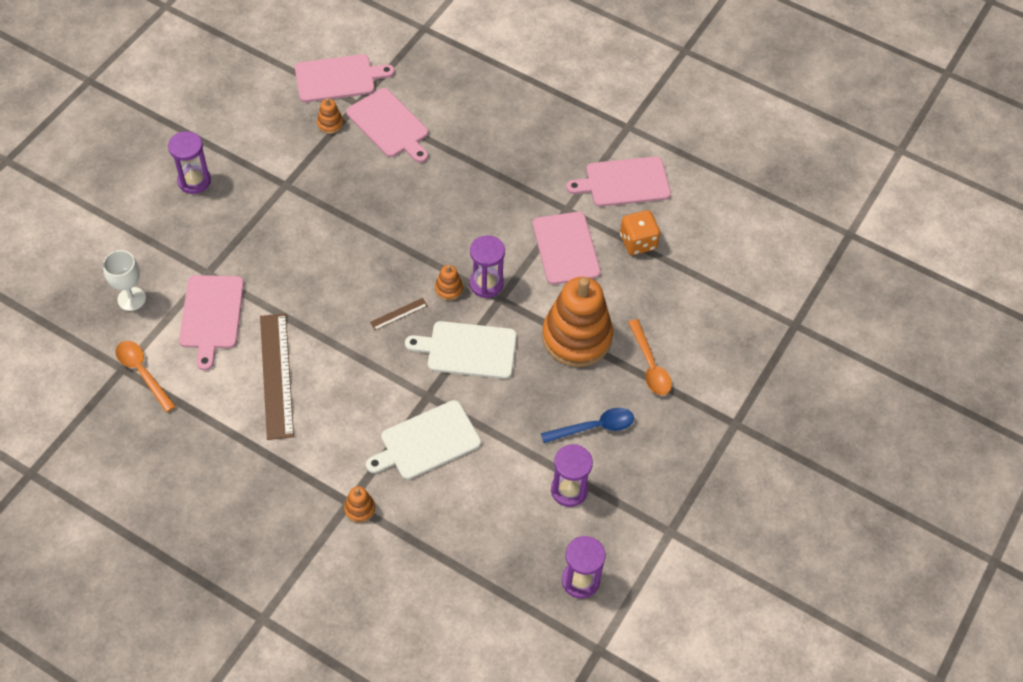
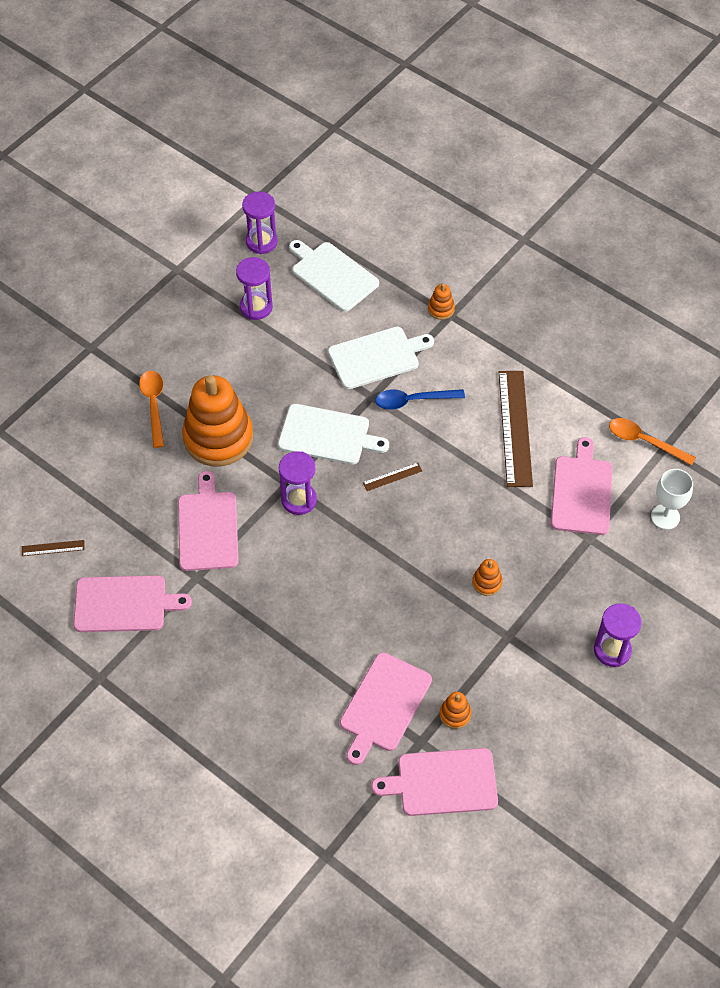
camera: 170 degrees left, 0 degrees up
(142, 373) = (644, 441): orange spoon -> orange spoon turned 150 degrees clockwise
(389, 125) = (383, 705): pink cutting board -> pink cutting board turned 120 degrees counterclockwise
(449, 289) = (338, 498): orange stacking toy -> orange stacking toy (487, 582)
(489, 542) = (332, 275): none -> white cutting board
(594, 427) = (221, 355): blue spoon -> blue spoon (413, 400)
(638, 242) = (129, 531): orange dice -> none
(702, 222) = (53, 548): none -> brown ruler

